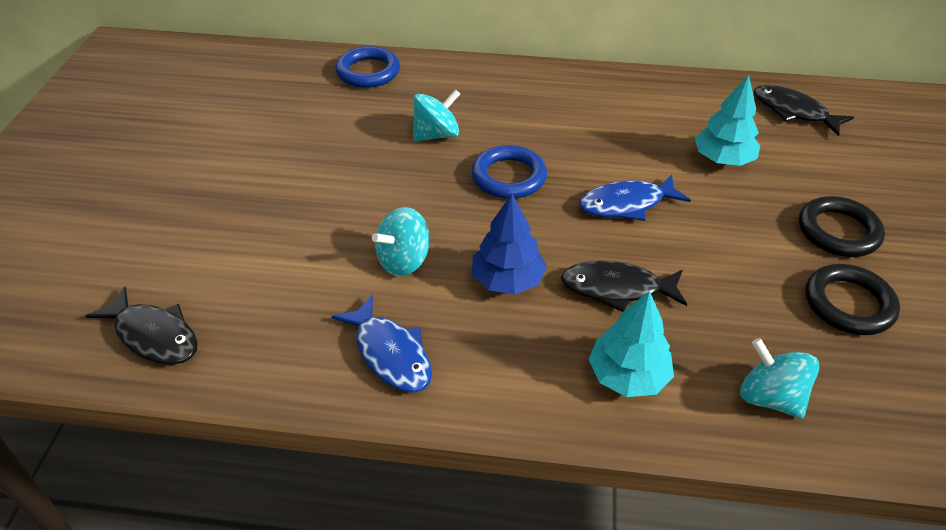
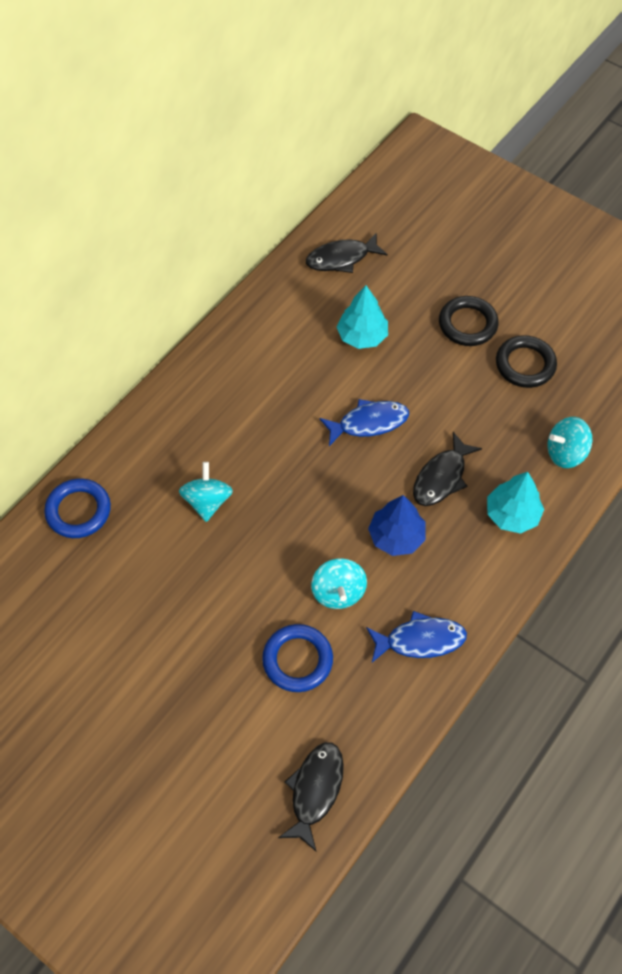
camera: 60 degrees left, 15 degrees up
(154, 336) = (315, 790): black fish -> black fish turned 45 degrees counterclockwise
(509, 177) = (292, 479): blue ring -> blue ring (297, 660)
(626, 204) = (369, 423): blue fish -> blue fish turned 120 degrees counterclockwise

